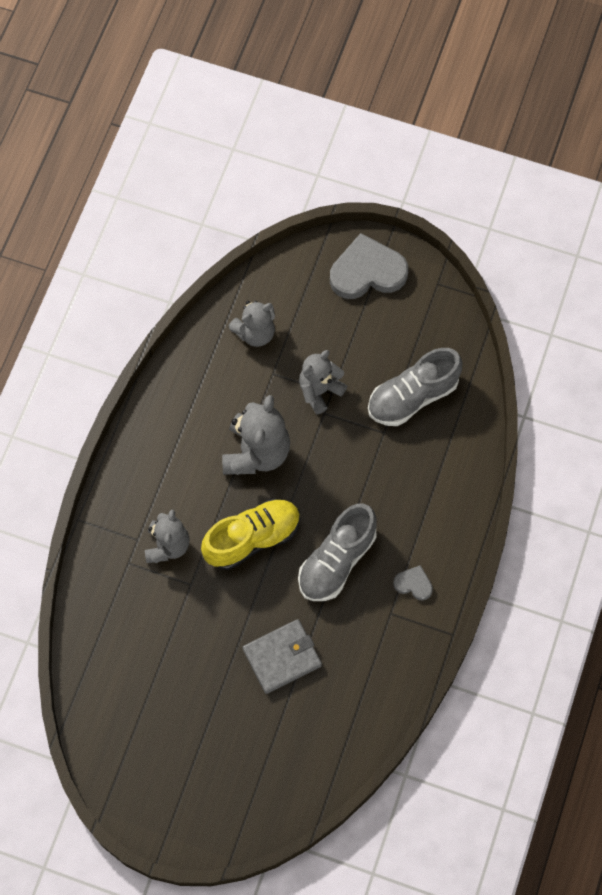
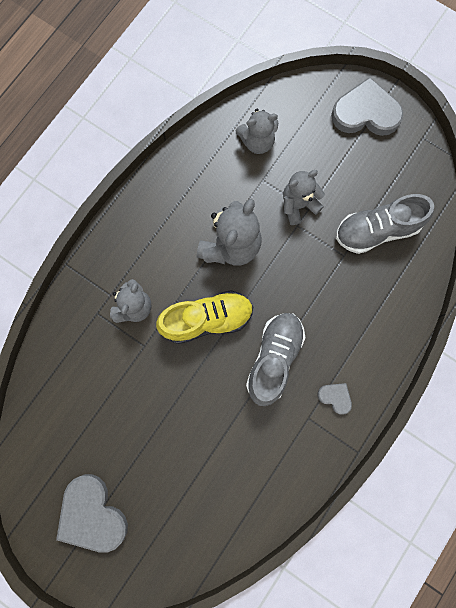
camera: 15 degrees right, 10 degrees up
(184, 773) = (92, 514): none -> grey heart
(282, 657) = (204, 432): grey wallet -> none
(337, 561) = (274, 359): grey shoe -> grey shoe turned 150 degrees clockwise

